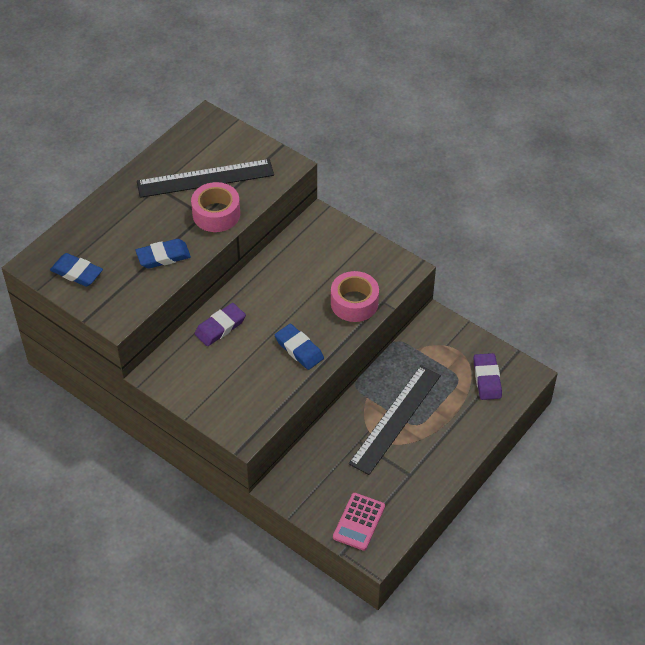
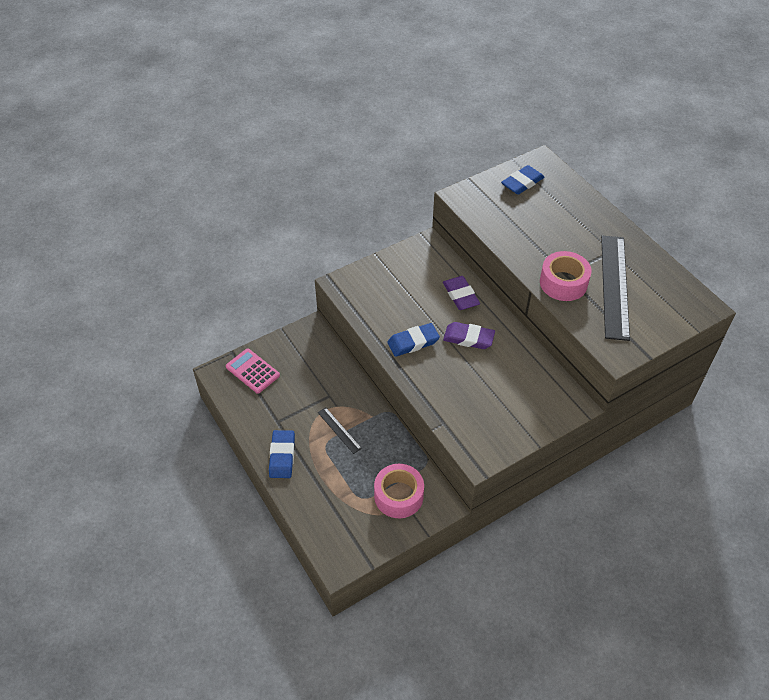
camera: 110 degrees right, 0 degrees up
(163, 256) = (521, 237): blue eraser -> blue eraser (282, 456)
(354, 303) = (451, 399): pink tape -> pink tape (398, 496)
(395, 419) = (339, 430): black ruler -> black ruler, size x0.45
(487, 379) = (350, 523): purple eraser -> purple eraser (468, 338)

